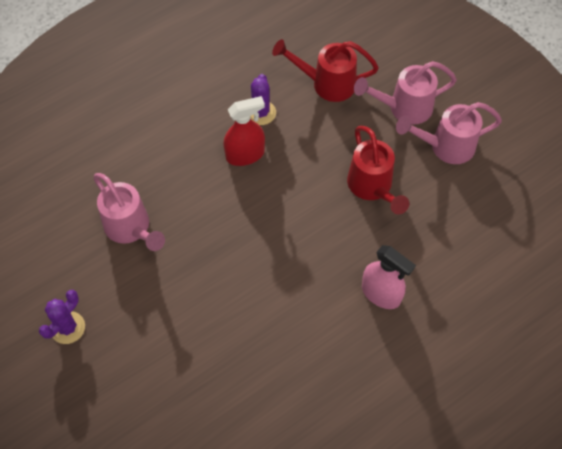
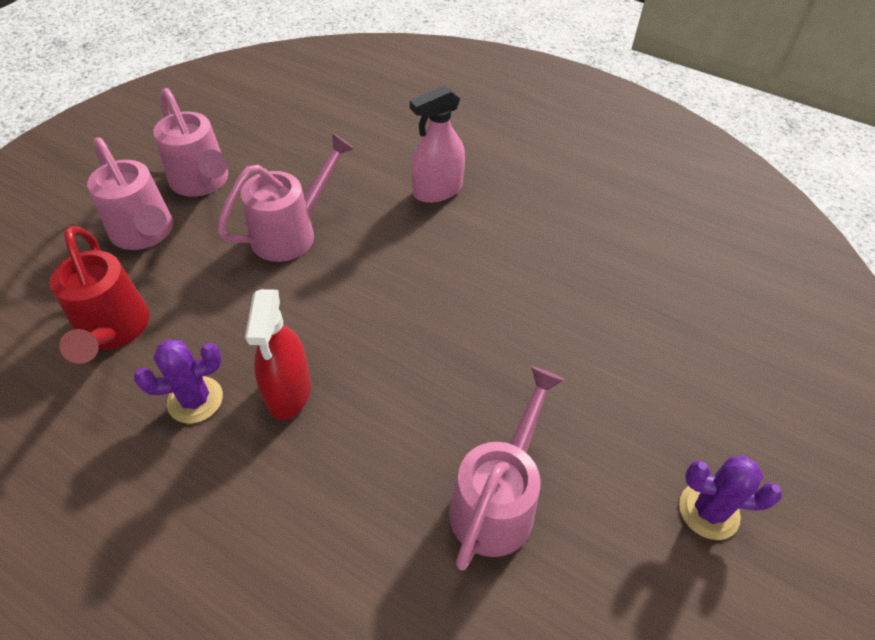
camera: 115 degrees left, 10 degrees down
(245, 155) = (288, 391): red spray bottle -> red spray bottle turned 135 degrees counterclockwise
(372, 187) = (291, 233): red watering can -> pink watering can
(381, 293) = (437, 190): pink spray bottle -> pink spray bottle turned 135 degrees counterclockwise

